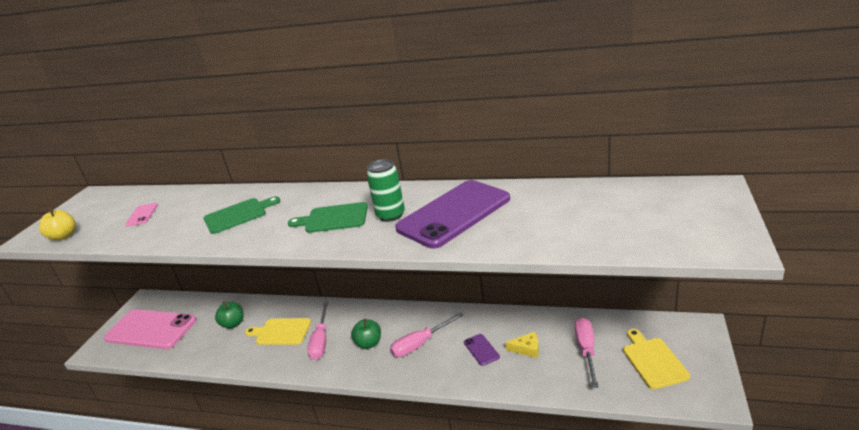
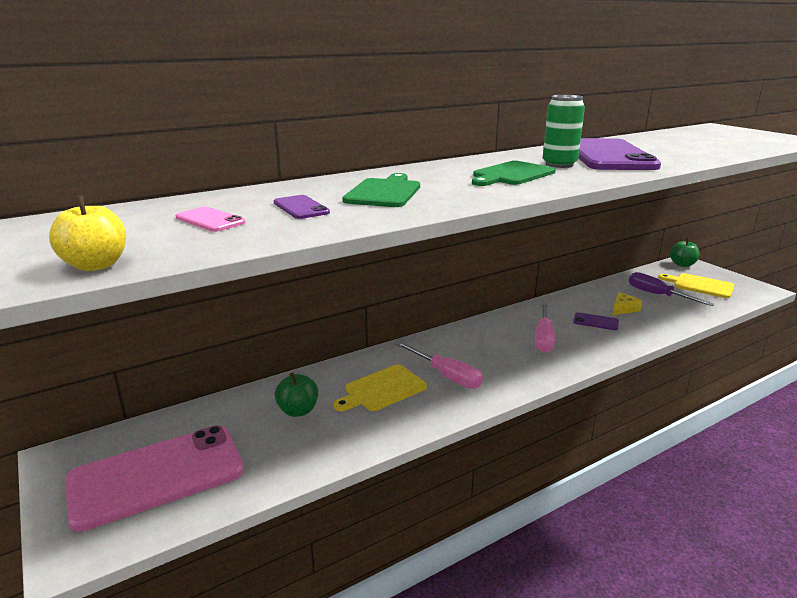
camera: 50 degrees left, 5 degrees down
(183, 217) = (301, 208): none -> purple phone
(369, 343) = (498, 357): green apple -> green apple (682, 264)
(586, 350) = (658, 295): pink screwdriver -> purple screwdriver

